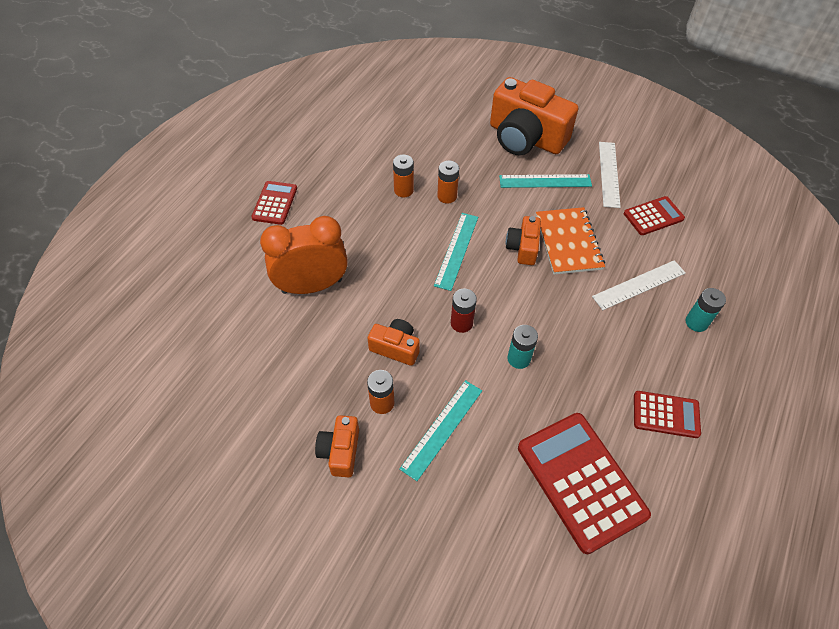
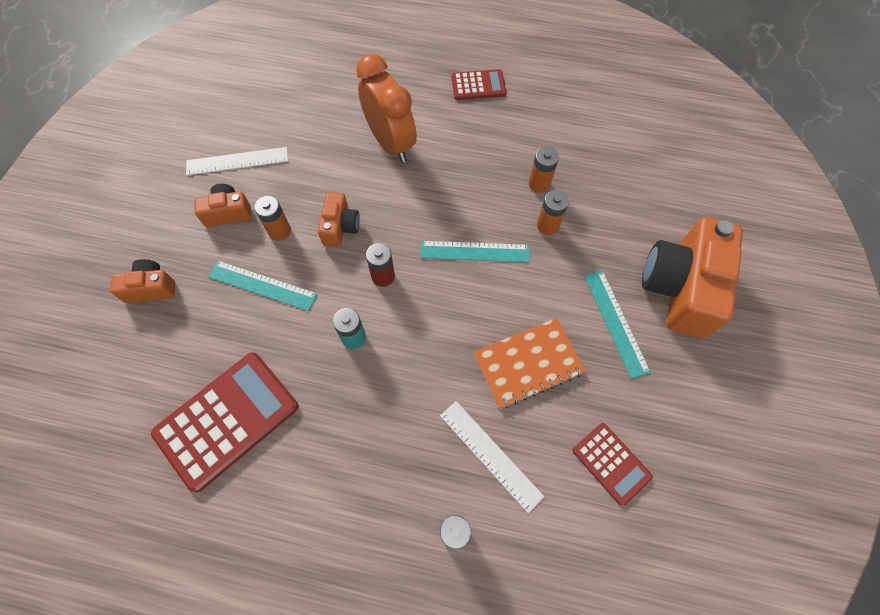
camera: 75 degrees right, 10 degrees up
(523, 248) = (502, 316): orange camera -> orange camera (151, 288)
(609, 174) = (663, 397): white ruler -> white ruler (237, 161)
(666, 414) = (317, 502): red calculator -> none

